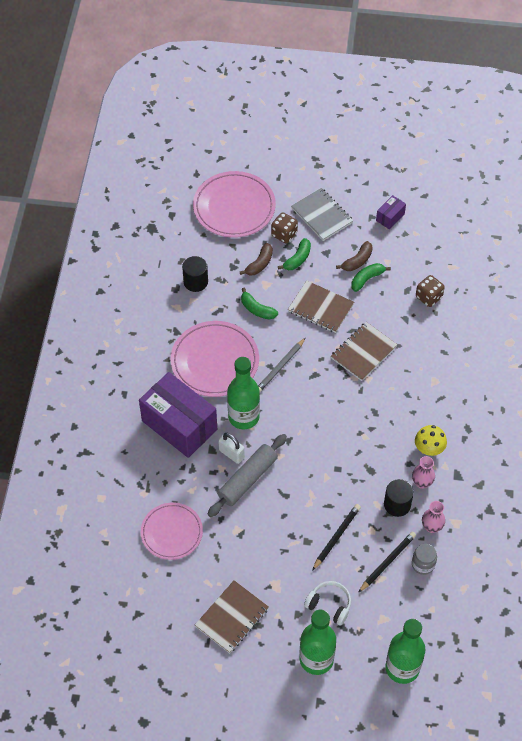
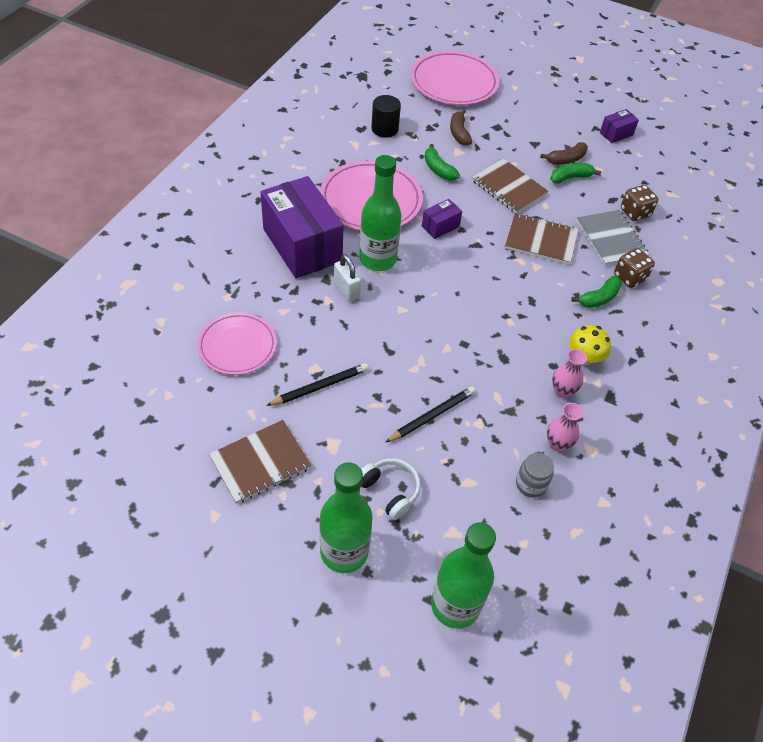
camera: 15 degrees right, 5 degrees down
(247, 479) = (353, 321): grey rolling pin -> none
(259, 264) = (459, 133): brown banana -> brown banana turned 120 degrees clockwise
(280, 367) = (440, 226): grey pencil -> purple box
(284, 234) = (496, 117): brown dice -> brown dice (629, 277)
(297, 259) = (501, 140): green banana -> green banana (599, 298)
(322, 215) = (543, 113): grey notebook -> grey notebook (611, 239)
(363, 352) = (541, 240): brown notebook -> brown notebook turned 45 degrees clockwise
(387, 562) = (485, 465): black pencil -> black pencil (320, 386)
(397, 504) = (522, 405): black cylinder -> none

